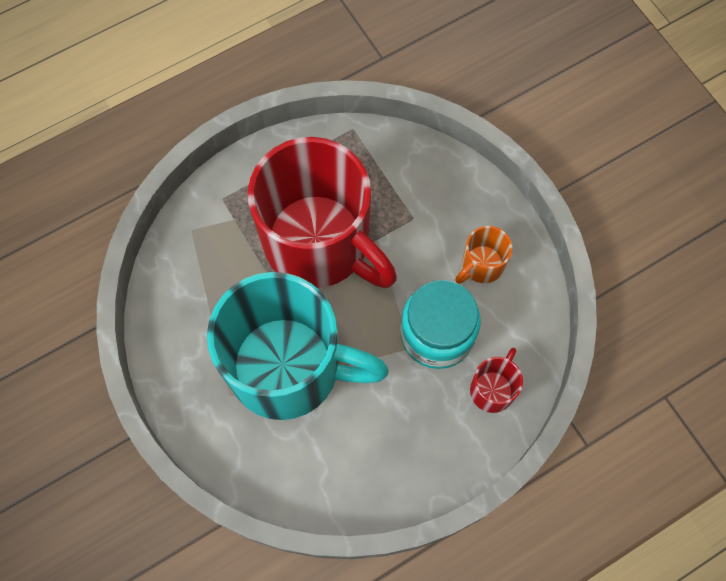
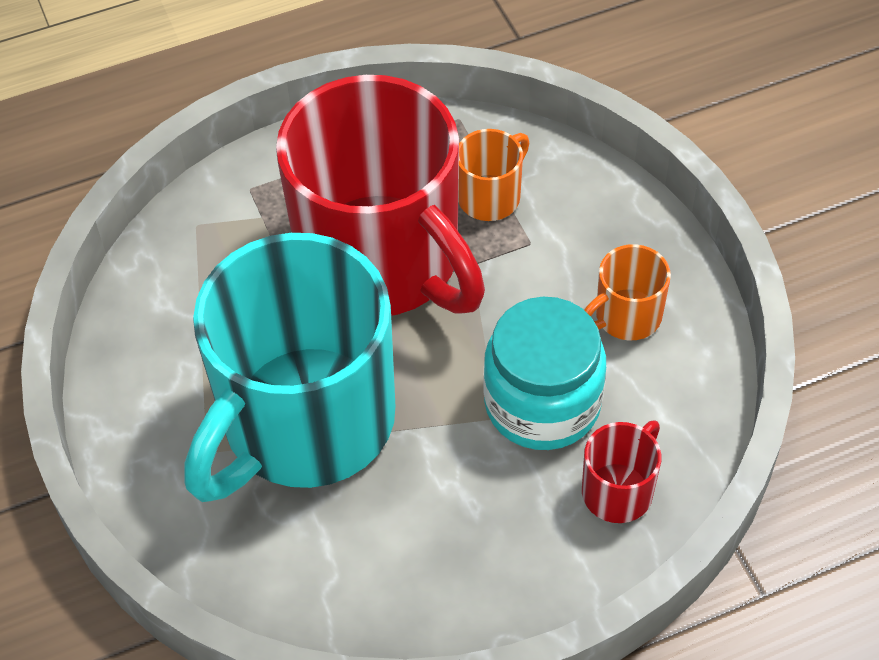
camera: 10 degrees right, 15 degrees down
(288, 367) = (304, 423): turquoise mug -> turquoise mug turned 105 degrees clockwise
(382, 186) = (490, 196): none -> orange mug

